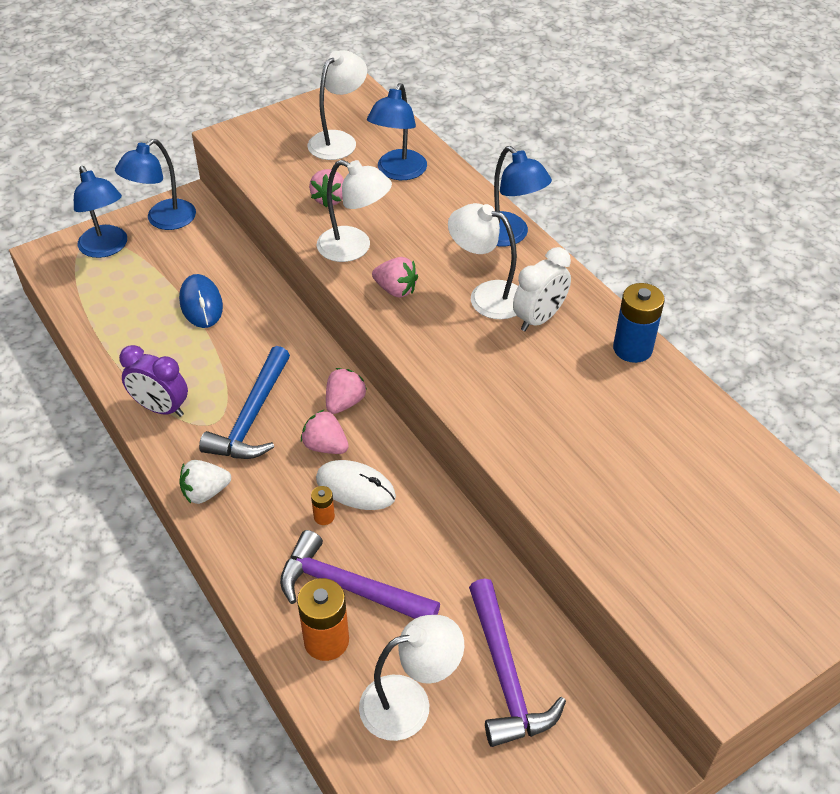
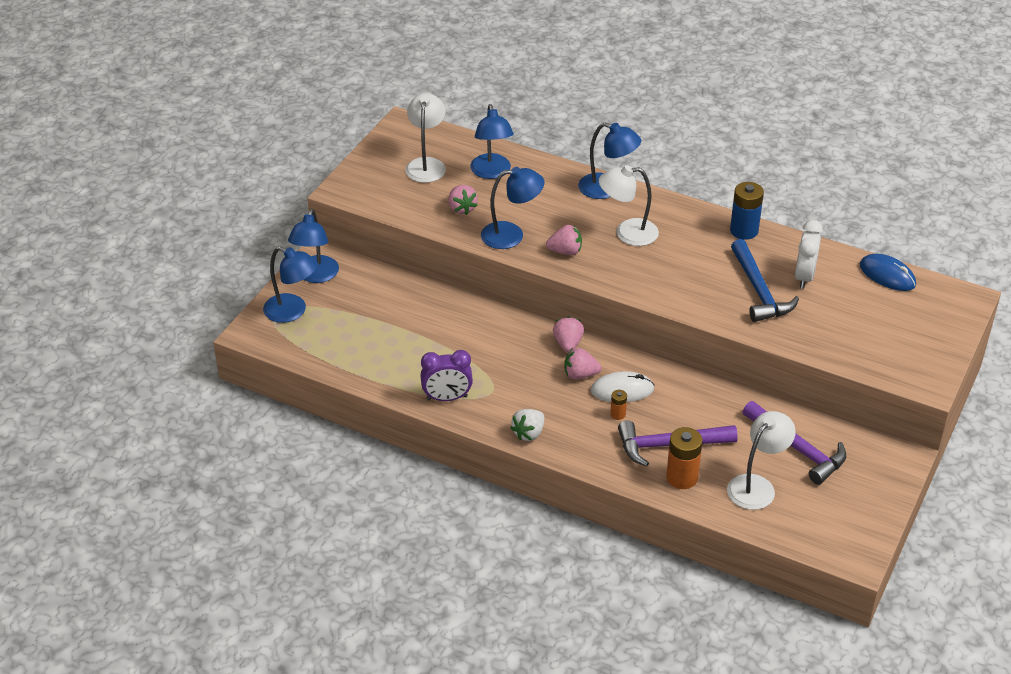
camera: 30 degrees left, 5 degrees down
(201, 304) = (405, 321): blue mouse -> blue mouse (887, 275)
(252, 417) = (515, 377): blue hammer -> blue hammer (759, 290)
(354, 248) = (511, 235): white lamp -> blue lamp
(539, 319) = (672, 234): white clock -> white clock (804, 277)

